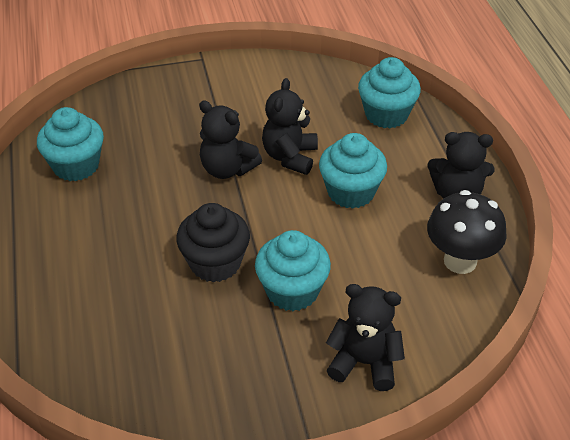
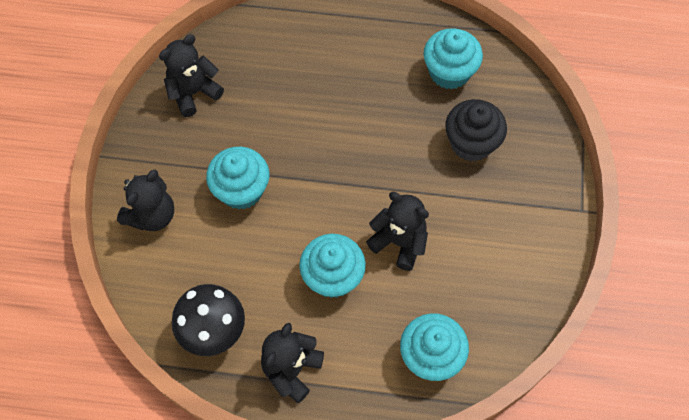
camera: 110 degrees right, 20 degrees up
(215, 263) = (294, 145): black cupcake -> black cupcake (471, 143)
(227, 169) = (402, 185): black teddy bear -> black teddy bear (193, 92)

